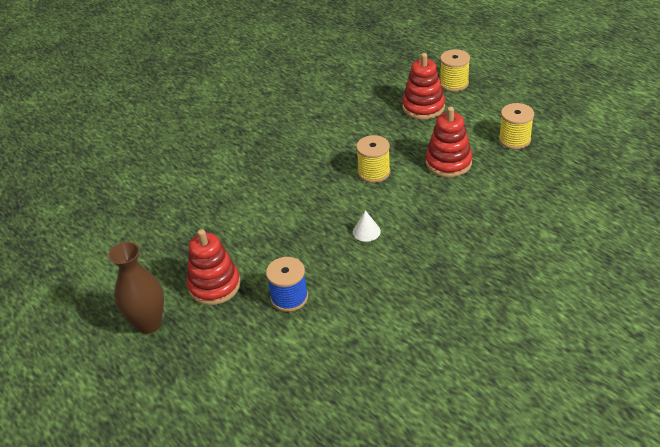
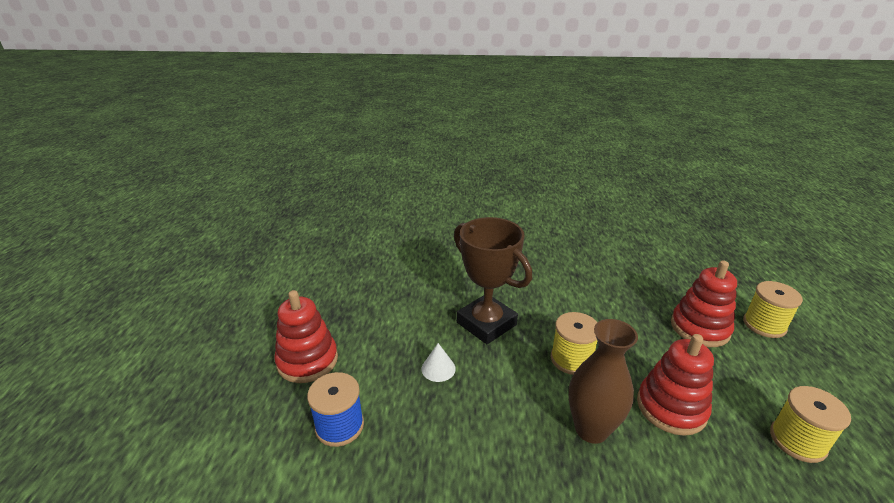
camera: 40 degrees right, 10 degrees down
(149, 323) = (226, 354): brown vase -> brown vase (591, 429)
(300, 185) = (486, 323): none -> brown trophy
(366, 231) = (492, 416): white cone -> white cone (438, 368)

